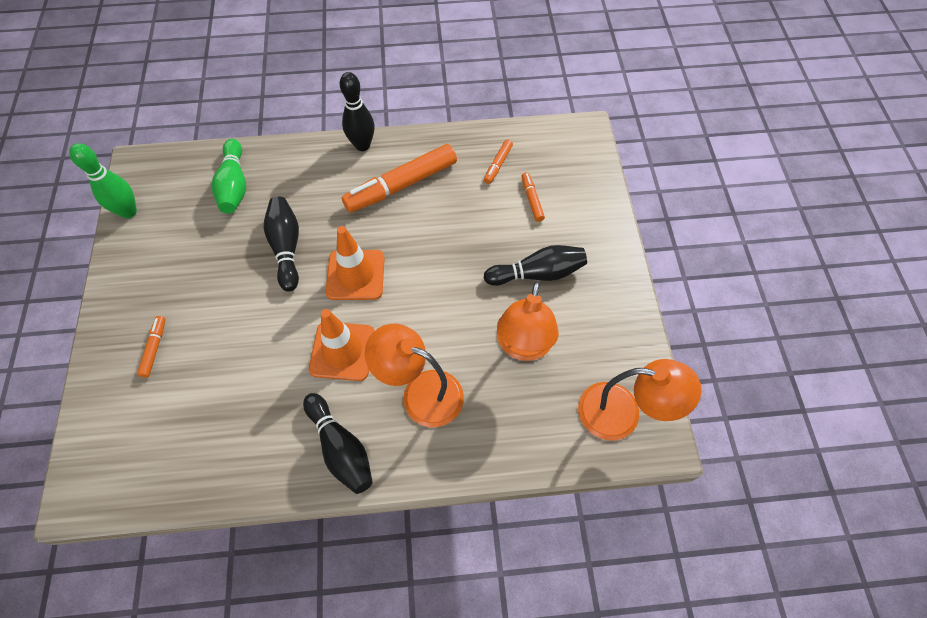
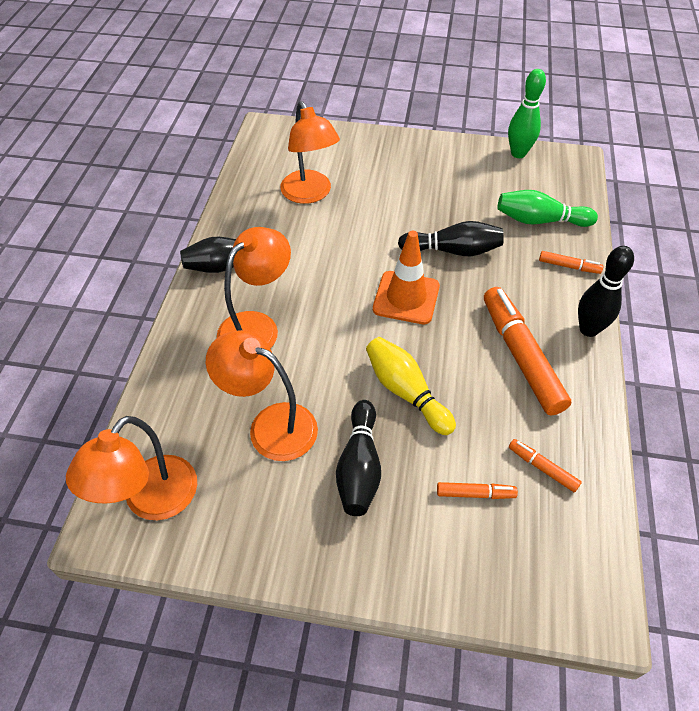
camera: 105 degrees right, 10 degrees down
(154, 348) = (370, 164): orange marker -> orange marker (568, 266)
(214, 400) = (310, 194): none -> orange lamp
(342, 351) = (323, 277): orange traffic cone -> none
(459, 256) = (406, 392): none -> yellow bowling pin

